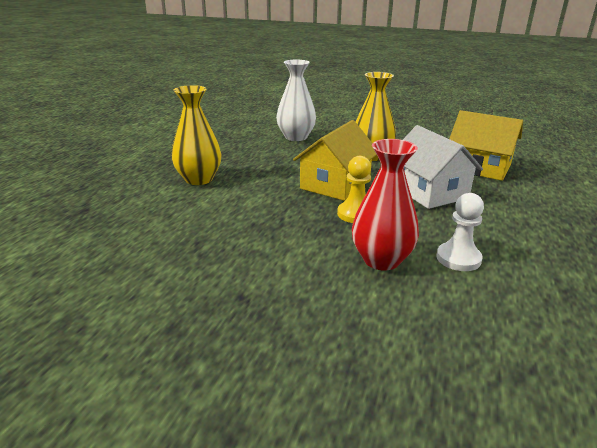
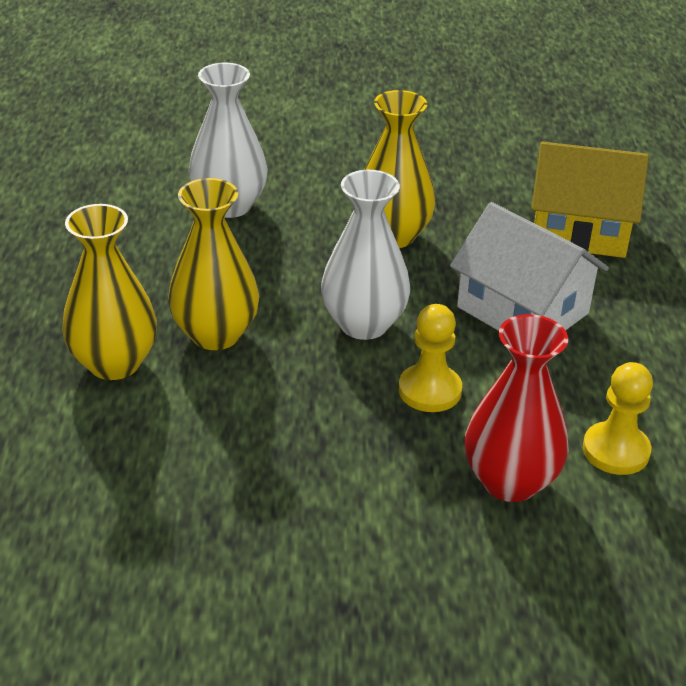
camera: 20 degrees left, 10 degrees up
(256, 177) = (215, 334): none -> yellow vase
(335, 184) = (364, 324): yellow house -> white vase
(458, 258) = (615, 450): white pawn -> yellow pawn

